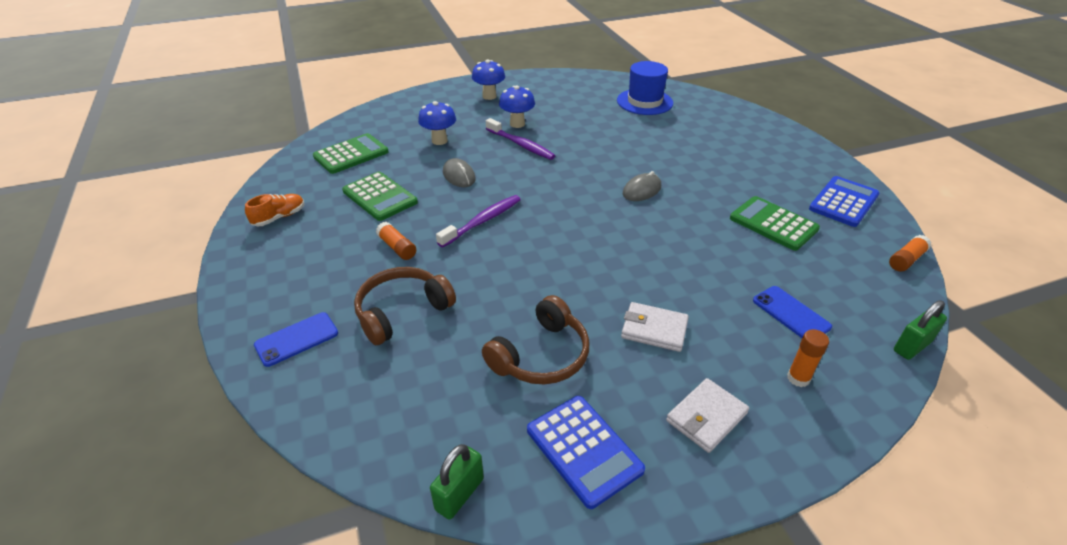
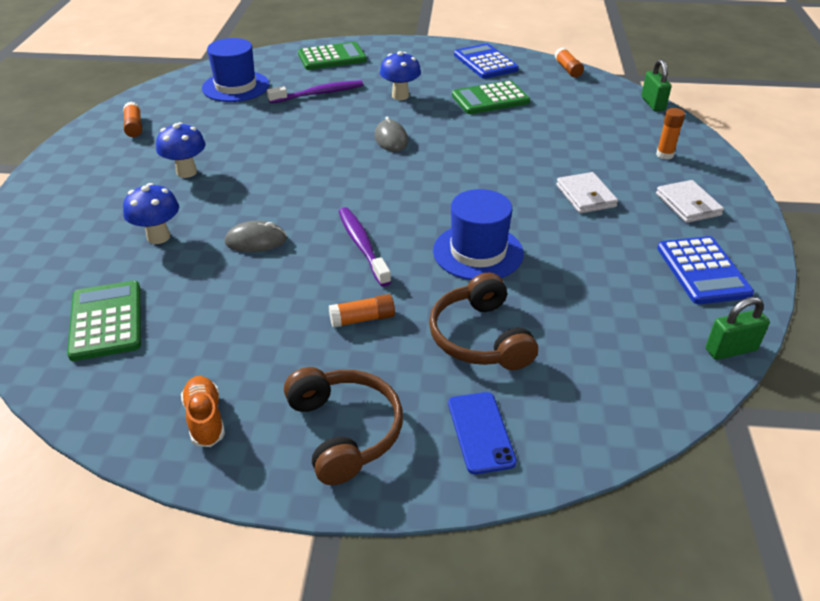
camera: 65 degrees left, 0 degrees up
(379, 197) = (242, 313): green calculator -> green calculator (332, 57)
(459, 494) = (731, 350): green padlock -> green padlock turned 75 degrees counterclockwise
(489, 96) = (93, 174): blue mushroom -> blue mushroom (400, 96)
(512, 282) = (478, 252): none -> blue hat
(521, 145) = (236, 182): purple toothbrush -> purple toothbrush (319, 94)
(541, 356) = (589, 263): brown headphones -> brown headphones (345, 431)
(553, 88) = (134, 127): none -> orange glue stick
(583, 450) = (702, 271): blue calculator -> blue calculator turned 90 degrees clockwise
(654, 329) = (585, 196): white wallet -> white wallet turned 60 degrees counterclockwise
(791, 314) = (599, 132): blue phone -> none

